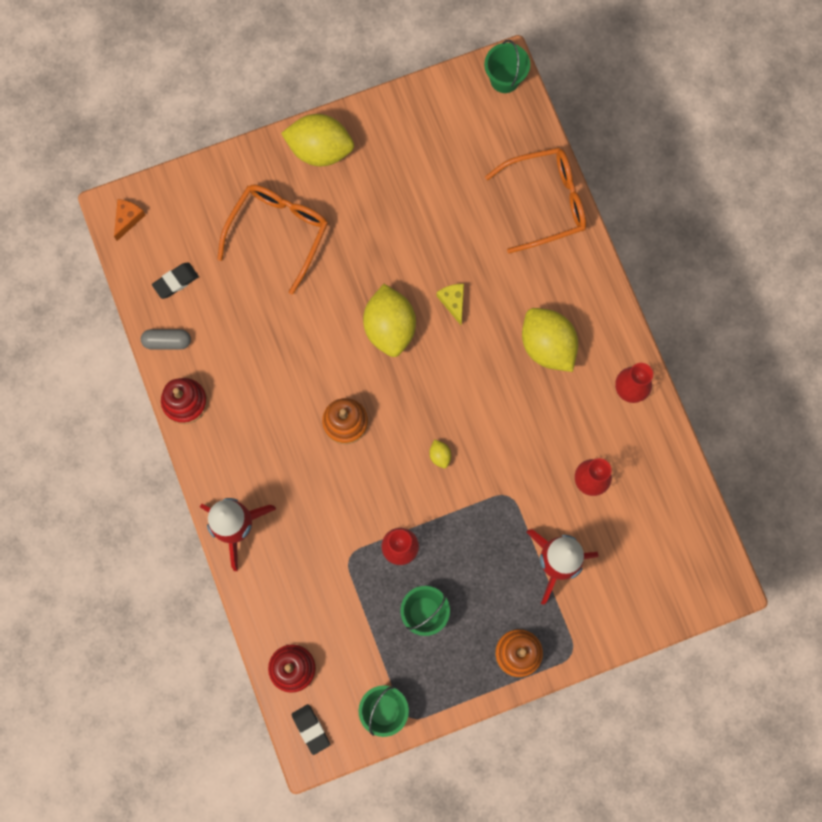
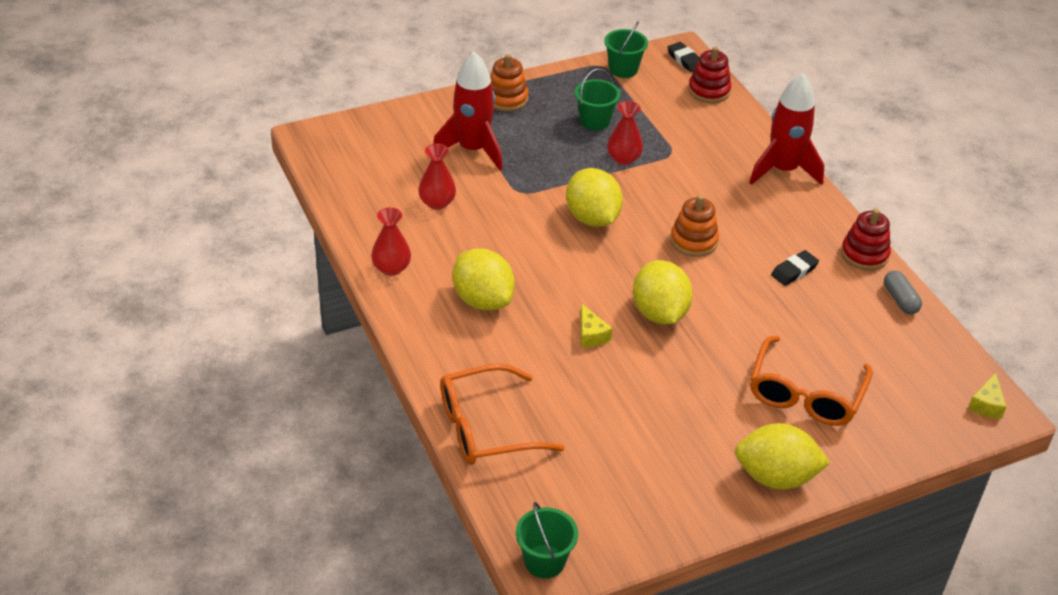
camera: 175 degrees right, 35 degrees down
(128, 219) = (986, 404): orange cheese -> yellow cheese
(167, 341) = (900, 300): grey capsule -> grey capsule turned 75 degrees clockwise
(176, 281) = (909, 349): black eraser -> black eraser (794, 271)
(440, 455) = (592, 218): yellow lemon -> yellow lemon, size x2.46

